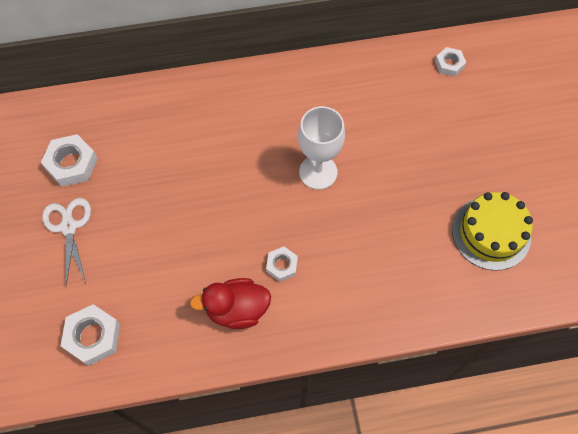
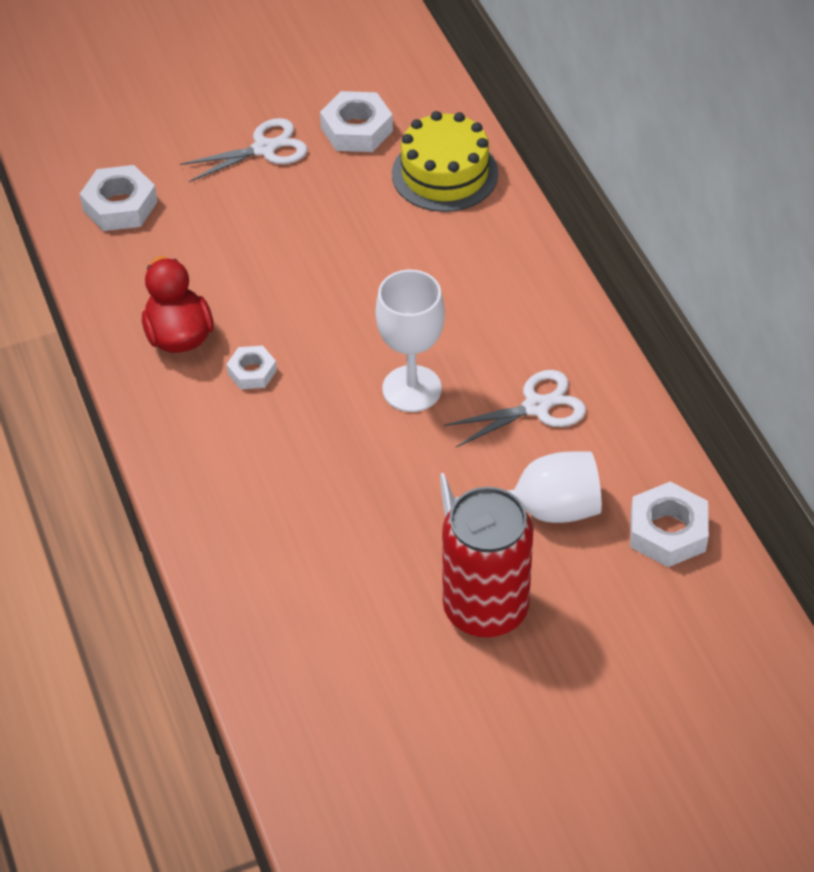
camera: 80 degrees right, 15 degrees down
(347, 108) = (536, 407): none -> white scissors
(425, 122) = (539, 510): none -> white goblet
(449, 64) = (667, 531): white nut -> white nut, size x1.64
(491, 164) = (485, 608): none -> red can
(491, 233) = (358, 618): yellow cake -> yellow cake (445, 173)

